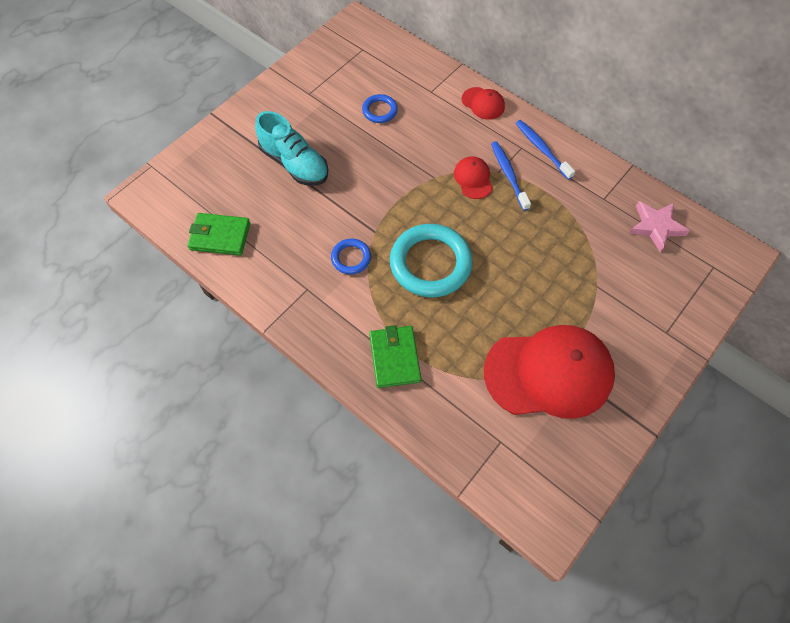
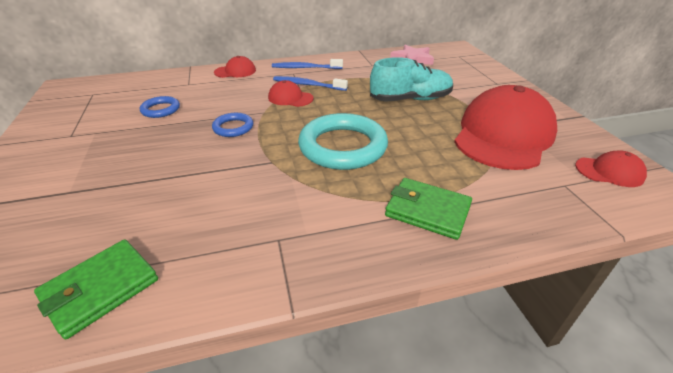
camera: 55 degrees left, 25 degrees down
(295, 164) = (121, 177): turquoise shoe -> turquoise shoe (410, 99)
(351, 258) = (280, 189): blue ring -> blue ring (233, 127)
(550, 473) = (609, 172): none -> red cap

